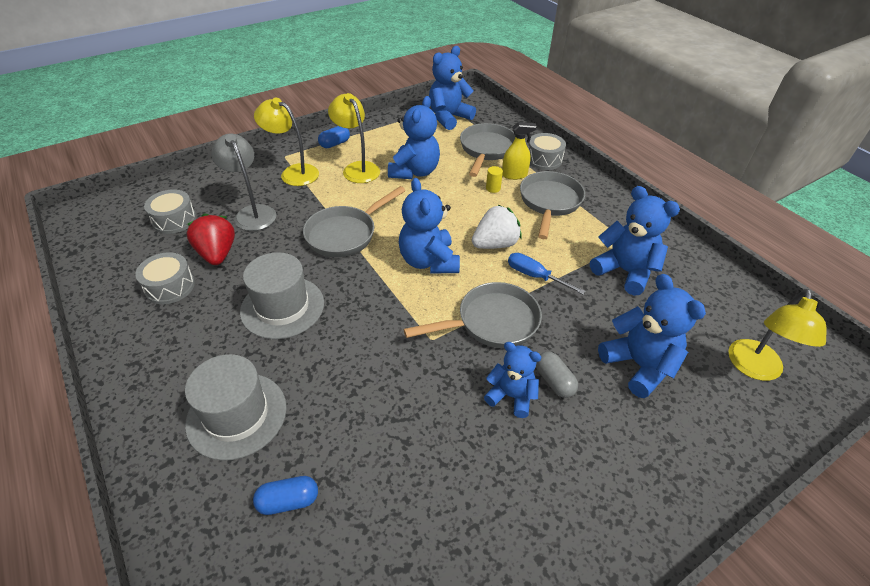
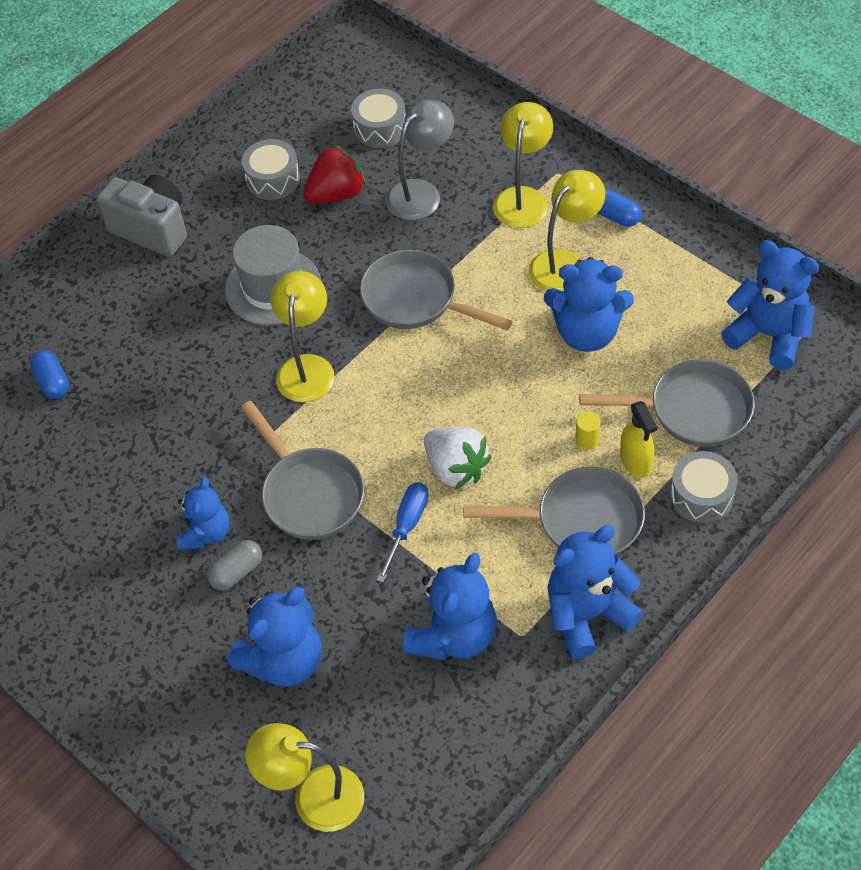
camera: 80 degrees right, 10 degrees up
(154, 380) = (152, 229): none -> grey camera
(237, 415) = (128, 308): grey hat -> none
(373, 302) = (307, 367): none -> yellow lamp
(428, 261) = (395, 402): blue teddy bear -> blue teddy bear (587, 614)

